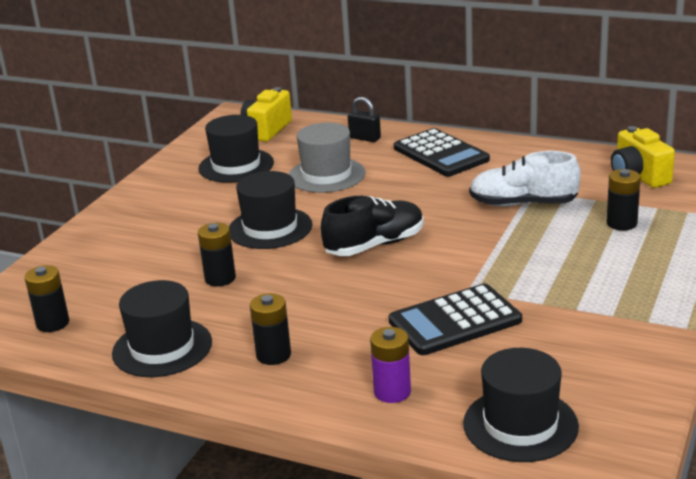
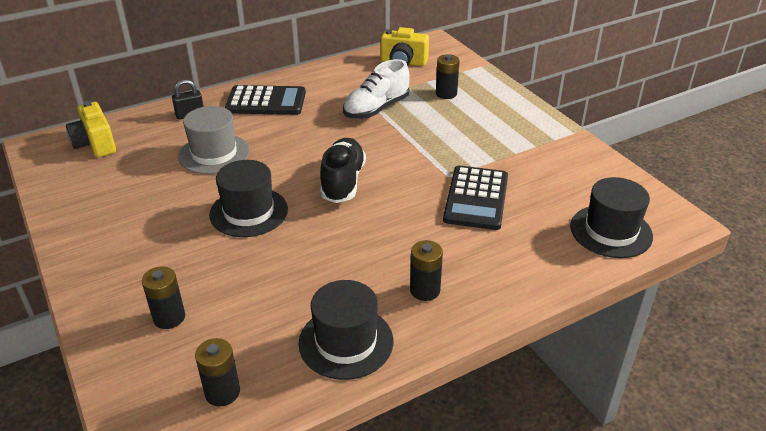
camera: 55 degrees left, 10 degrees up
(220, 278) = (285, 268): black battery -> black battery (169, 317)
(236, 166) = (125, 183): black hat -> none
(392, 392) = (527, 260): purple battery -> none

